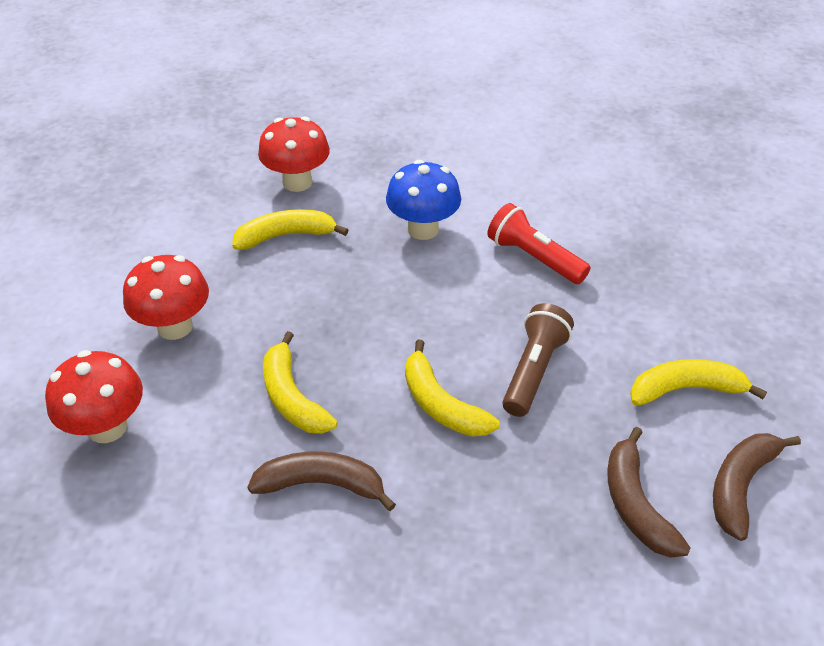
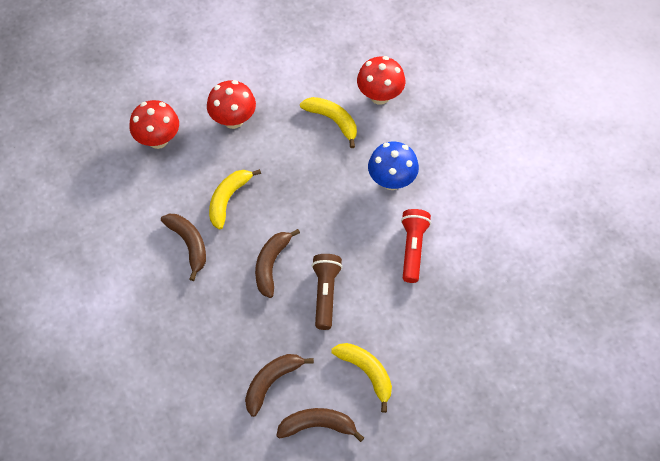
camera: 55 degrees right, 15 degrees up
(441, 404) = (271, 265): yellow banana -> brown banana
(533, 370) = (325, 294): brown flashlight -> brown flashlight turned 75 degrees counterclockwise

